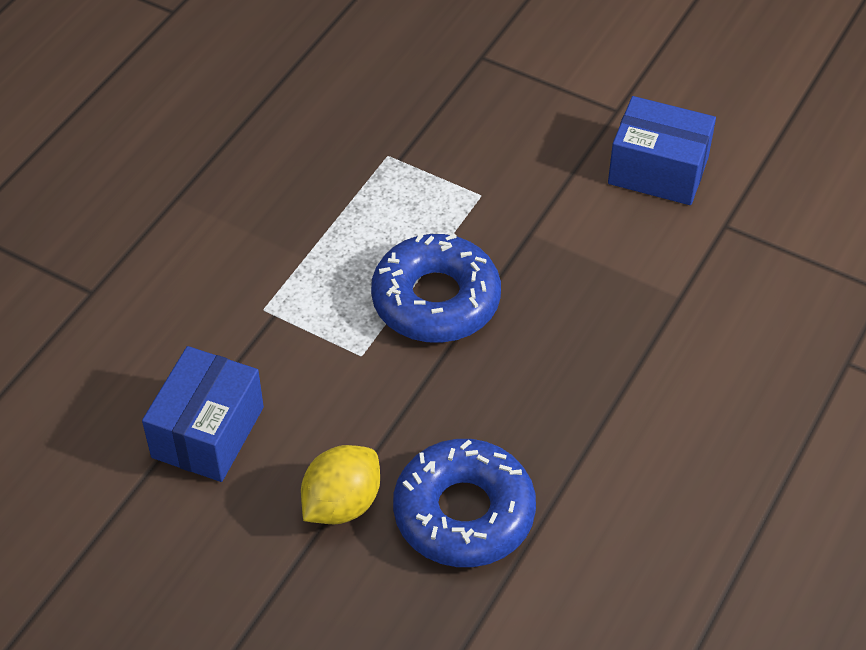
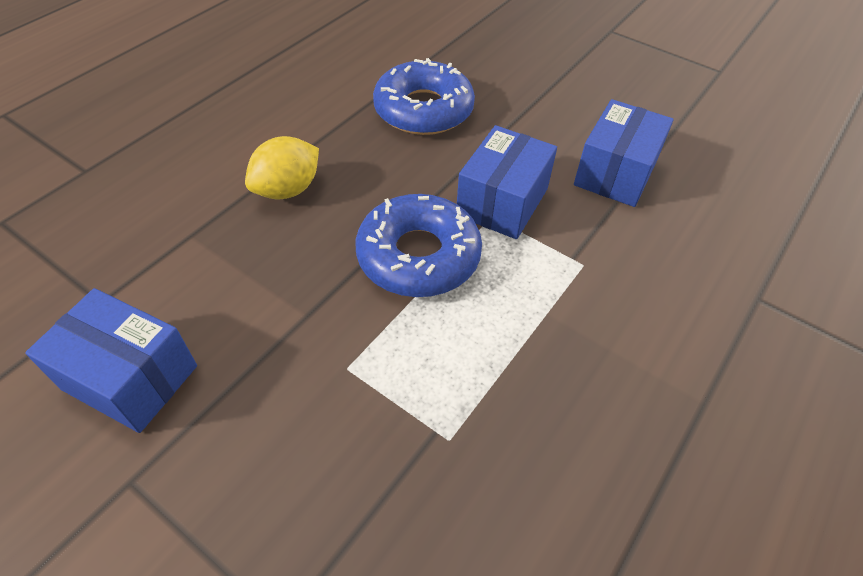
camera: 175 degrees left, 0 degrees up
(342, 503) = (509, 122): yellow lemon -> yellow lemon (287, 190)
(349, 374) = (502, 202): none -> blue box

